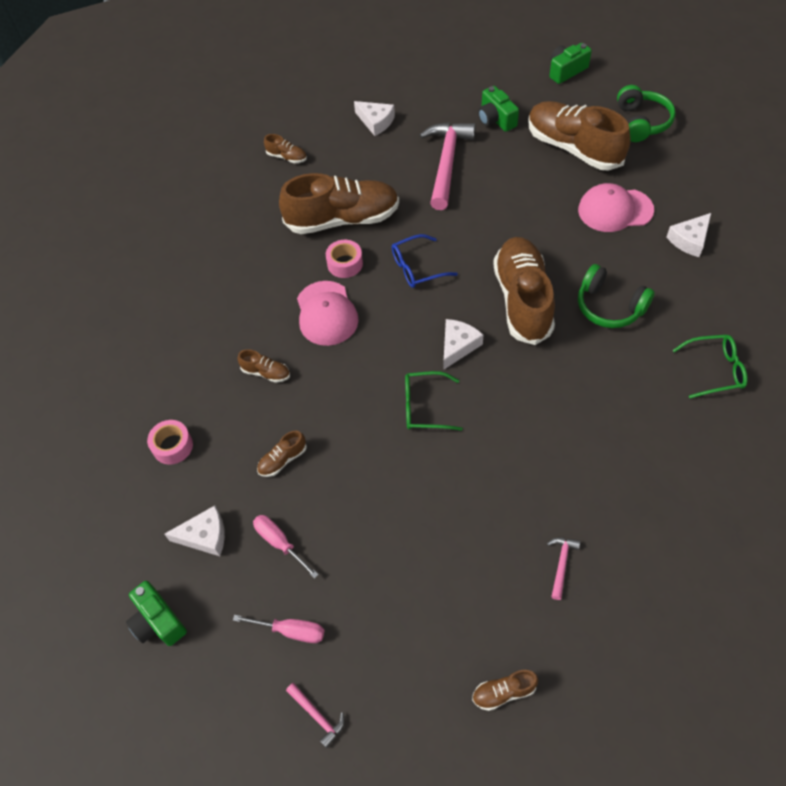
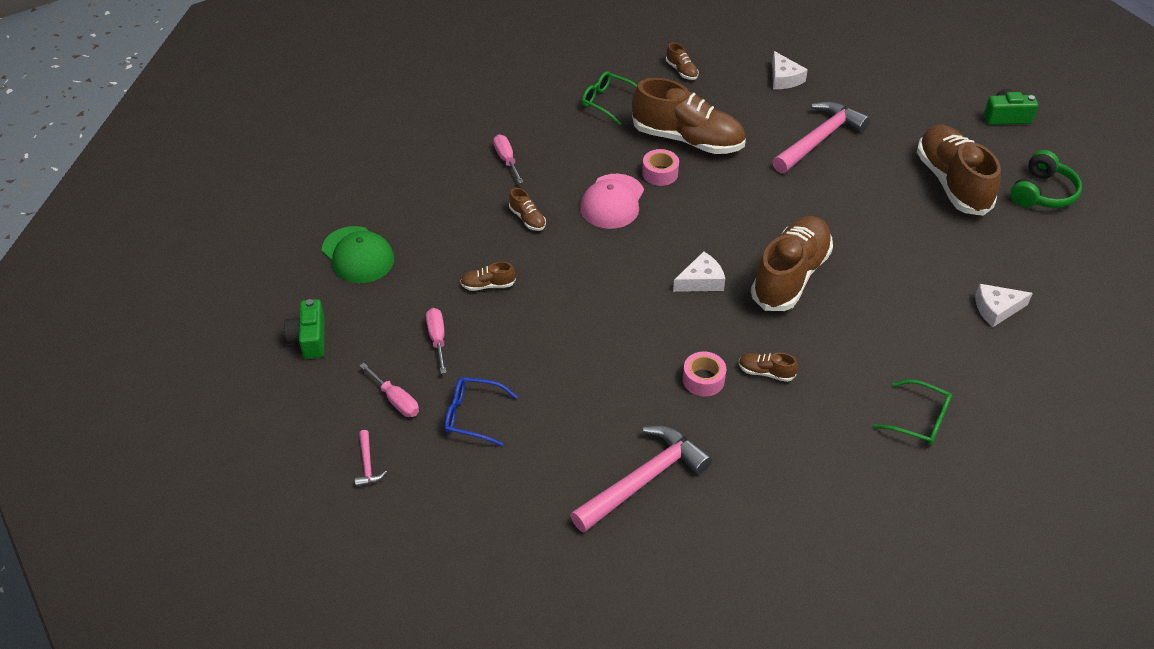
camera: 30 degrees right, 10 degrees down
(136, 503) = (358, 255): none -> green cap
(172, 446) = (415, 232): pink tape -> pink tape (703, 379)
(201, 325) = (506, 160): none -> pink screwdriver
(205, 536) = (387, 303): white cheese -> none
(417, 268) = (719, 206): blue glasses -> blue glasses (472, 415)
(424, 407) = (632, 309): green glasses -> green glasses (607, 102)
(496, 119) = (898, 126): green camera -> none
(503, 692) = (517, 535): brown shoe -> brown shoe (766, 372)
(561, 564) = (644, 480): pink hammer -> pink hammer, size x2.33
(609, 306) = (866, 321): green headphones -> none
(615, 210) = (945, 250): pink cap -> none

